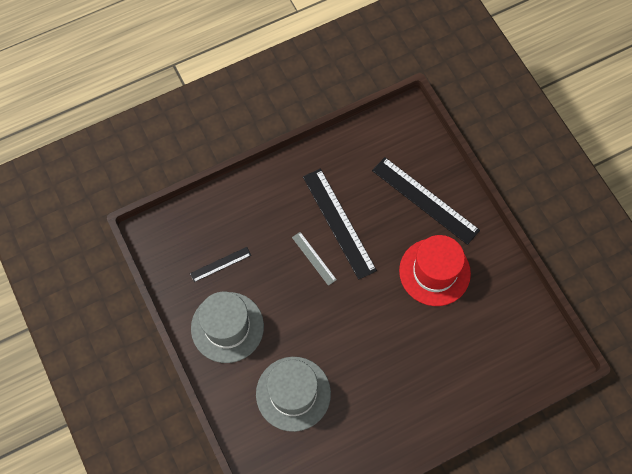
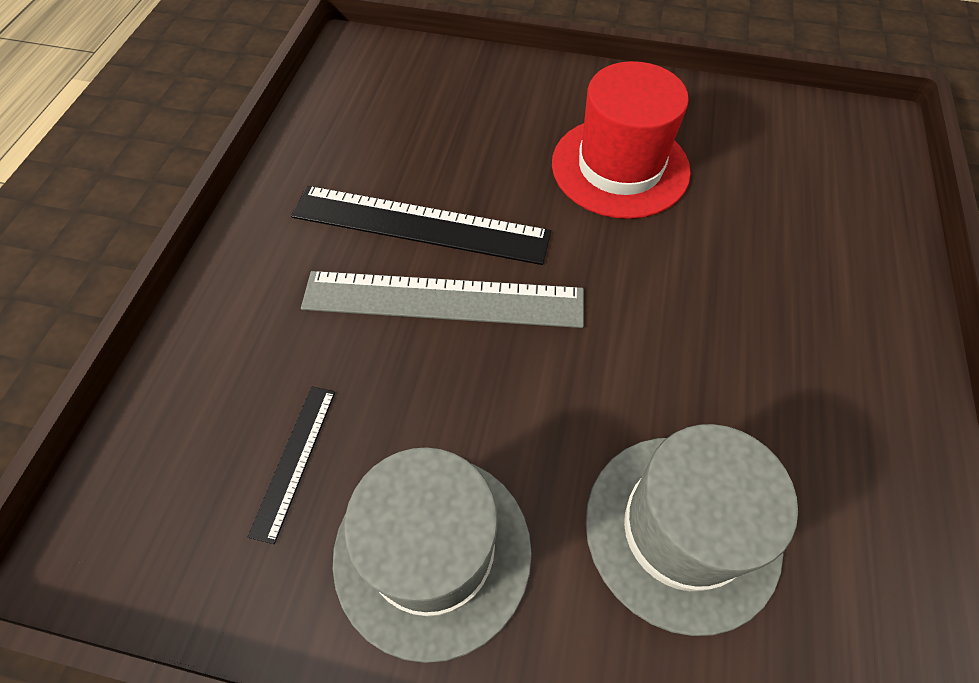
camera: 50 degrees left, 10 degrees down
(314, 258) = (443, 299): grey ruler -> grey ruler, size x1.99
(425, 200) = (497, 108): black ruler -> none

